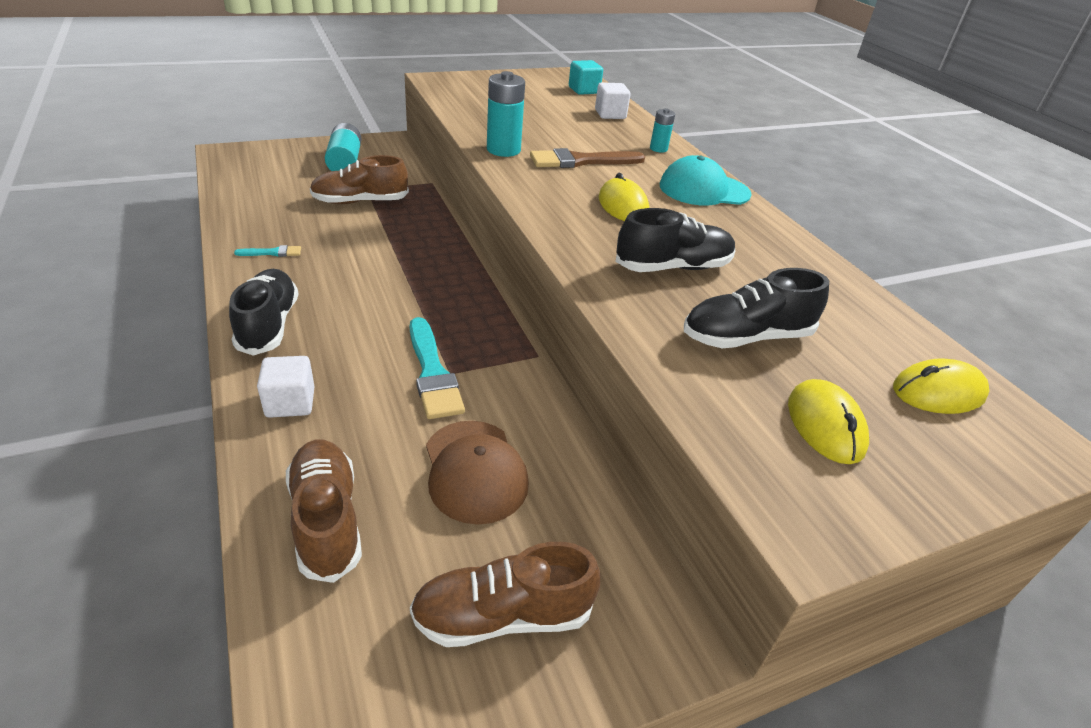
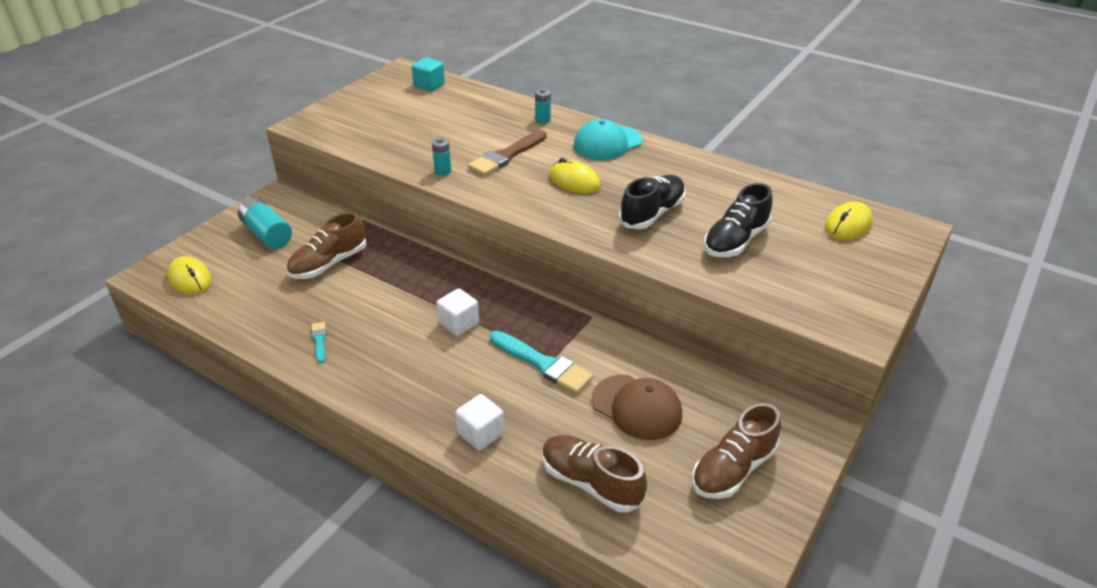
camera: 30 degrees left, 0 degrees up
(268, 325) = (394, 394): black shoe -> none
(272, 253) = (319, 340): turquoise brush -> turquoise brush turned 60 degrees counterclockwise
(503, 150) = (443, 171): turquoise battery -> turquoise battery, size x0.56
(610, 114) = (475, 102): white cube -> white cube (459, 323)
(825, 425) = (817, 273): yellow mouse -> yellow mouse (190, 279)

